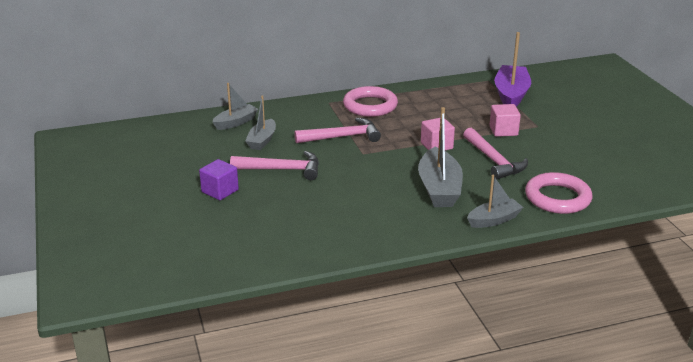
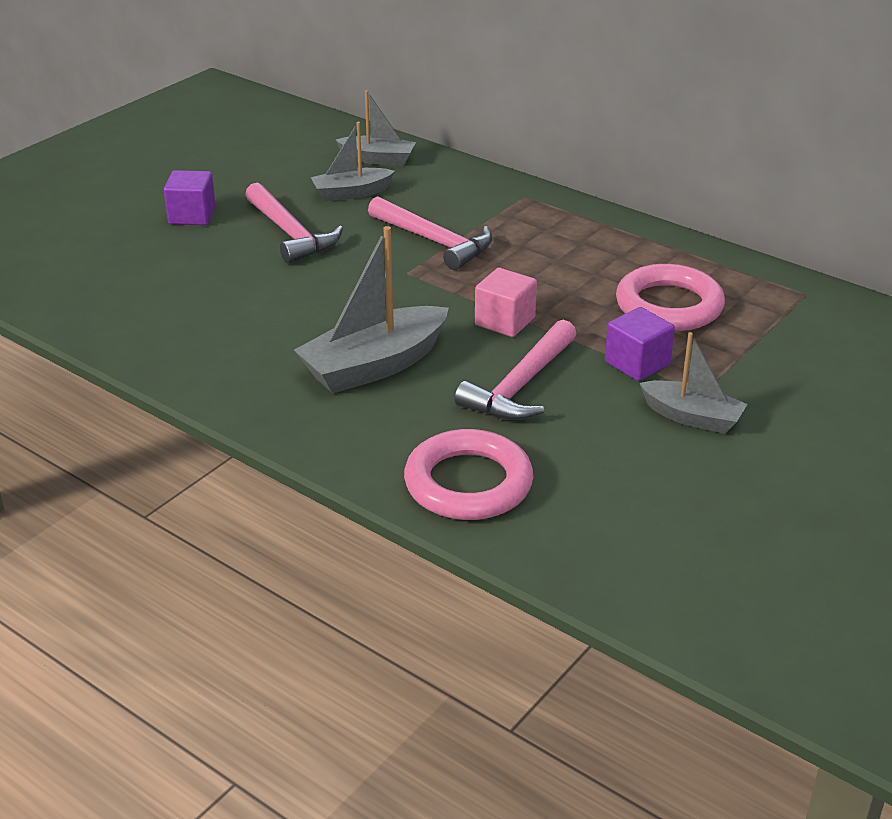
camera: 55 degrees right, 5 degrees up
(370, 106) = (559, 228): pink ring -> pink ring (669, 306)
(494, 220) = (332, 442): grey boat -> grey boat (692, 417)
(503, 131) = (637, 363): pink cube -> purple cube
(511, 95) = (783, 331): purple boat -> none

